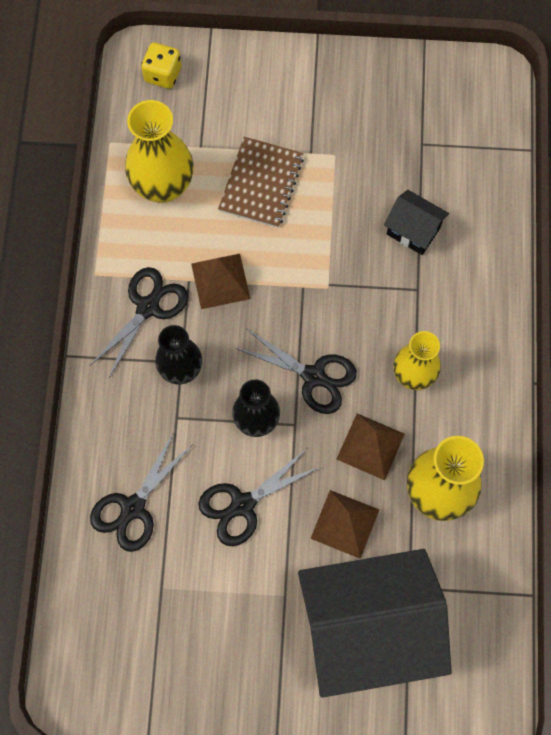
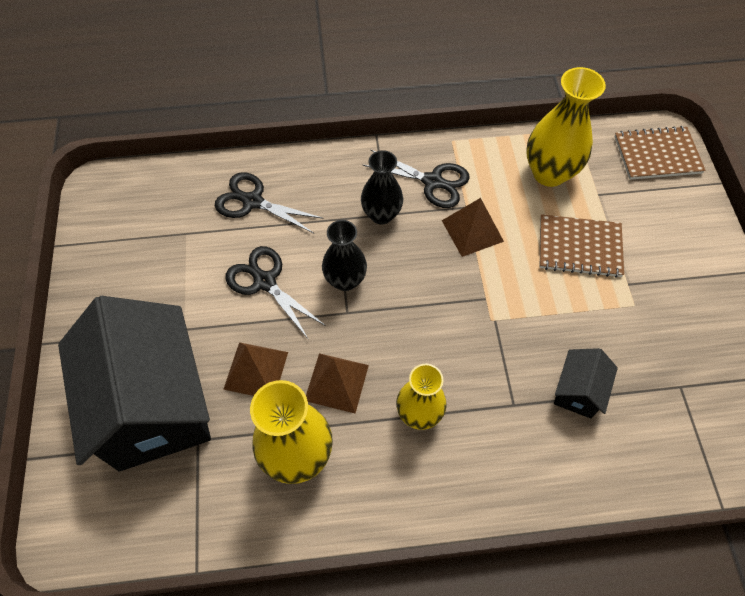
camera: 80 degrees right, 10 degrees down
(163, 74) = (657, 155): yellow dice -> brown notebook
(313, 376) = (398, 321): black scissors -> none

